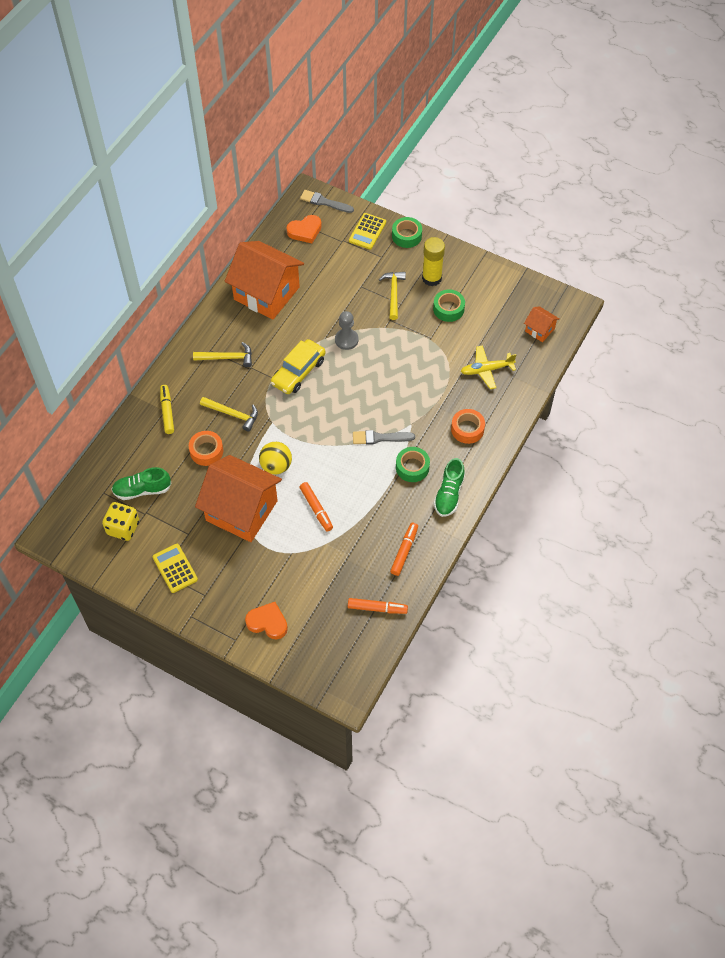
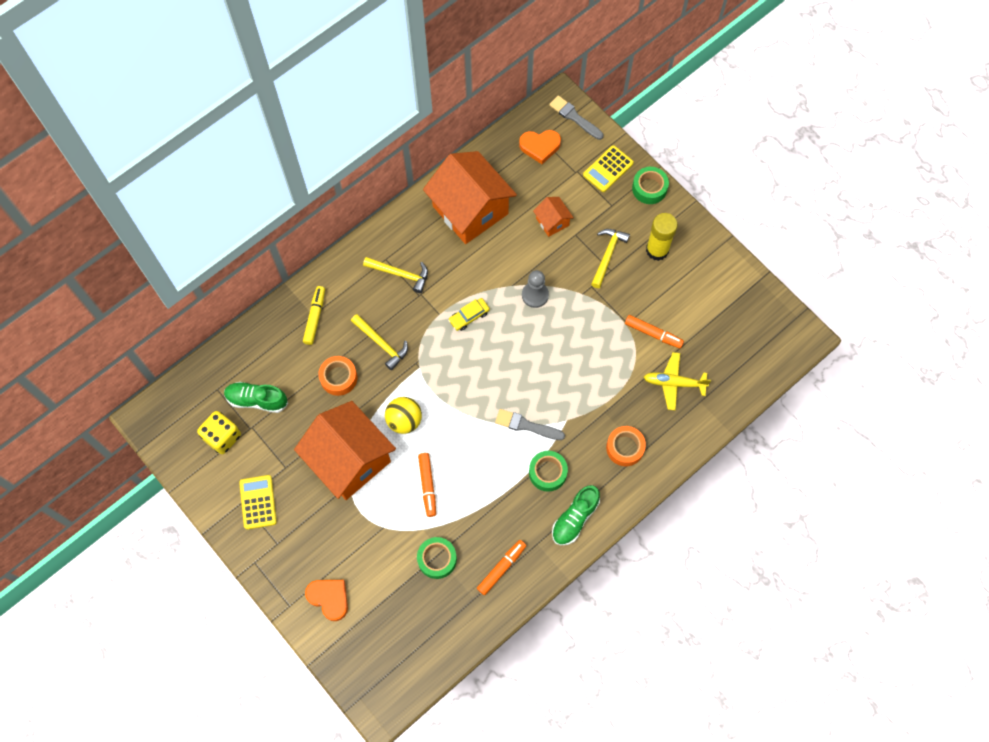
camera: 20 degrees right, 10 degrees up
(298, 372) = (469, 316): yellow car -> yellow car, size x0.57
(377, 608) = (448, 624): orange marker -> orange marker (653, 333)
(448, 309) = (661, 294): green tape -> green tape (437, 559)
(539, 330) = (753, 354): orange house -> orange house (552, 222)

